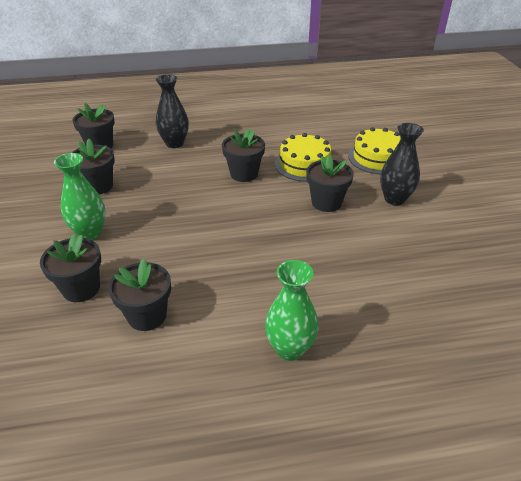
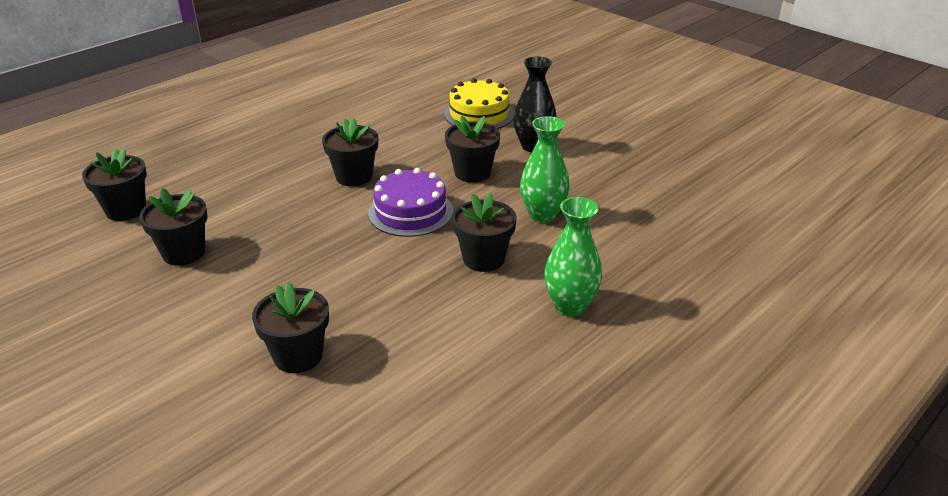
camera: 35 degrees left, 5 degrees down
(90, 233) = (237, 302): green vase -> green vase (542, 215)
(147, 315) = (404, 344): black flower pot -> black flower pot (483, 259)
(174, 143) = (229, 174): black vase -> none
(253, 215) = (410, 212): none -> purple cake
(304, 164) = (411, 145): yellow cake -> none

